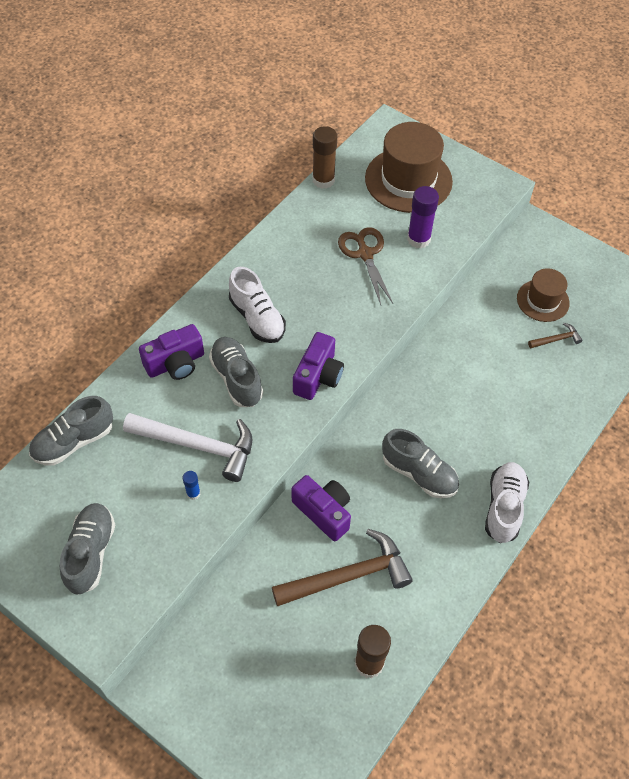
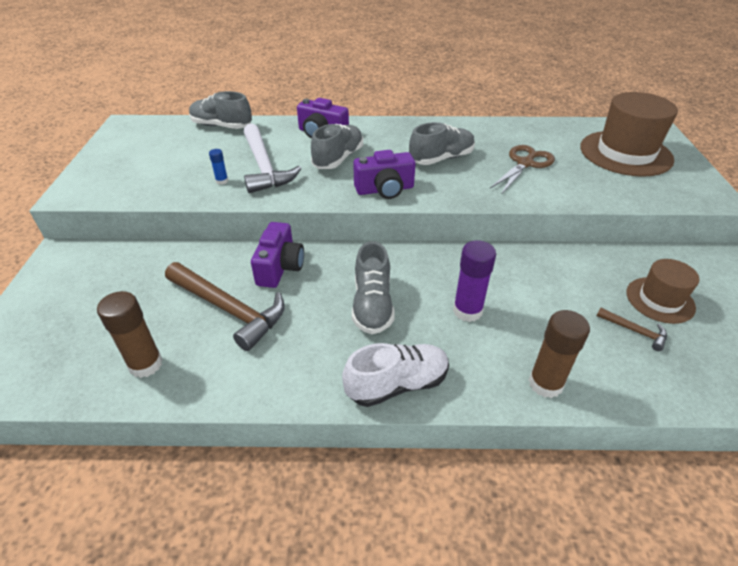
camera: 55 degrees right, 15 degrees down
(91, 553) = (139, 164): grey shoe -> grey shoe (441, 159)
(257, 318) = (399, 146): white shoe -> none
(323, 180) = (555, 122): brown glue stick -> brown glue stick (545, 384)
(418, 239) = (582, 180): purple glue stick -> purple glue stick (467, 311)

